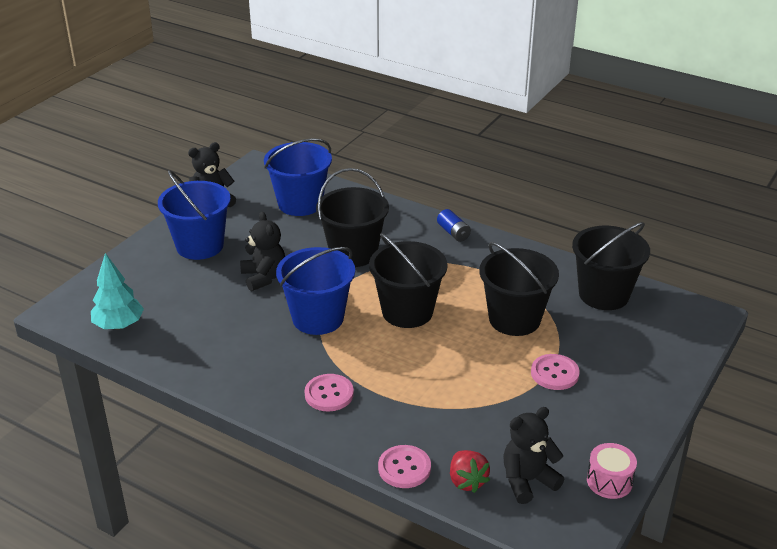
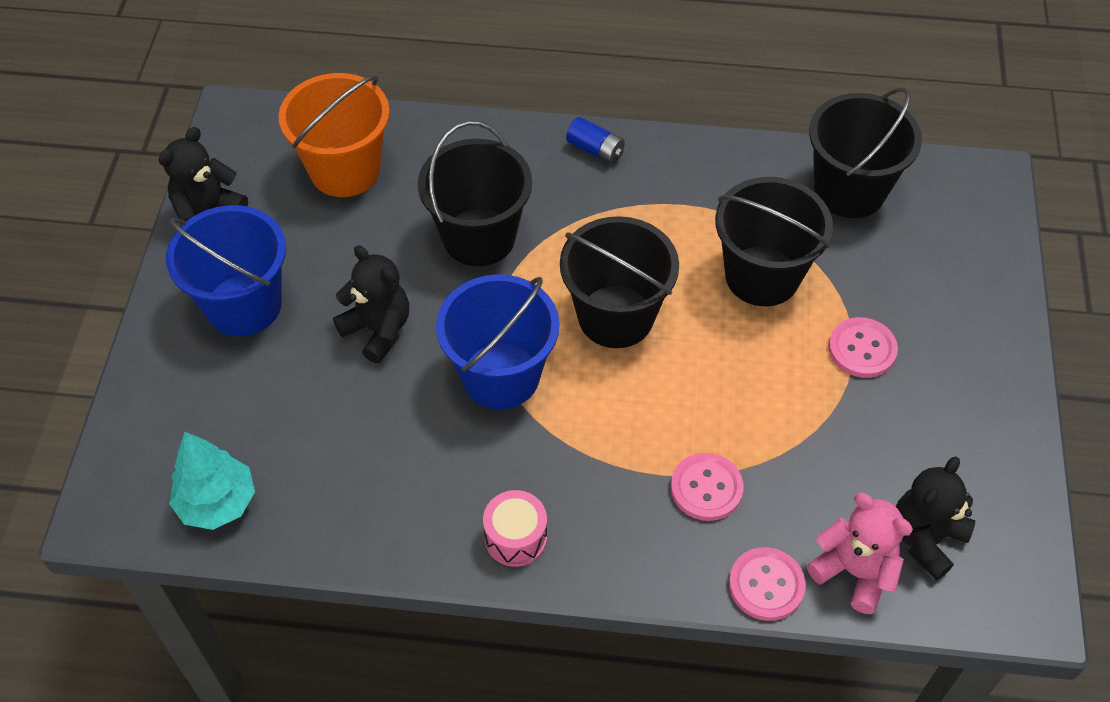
camera: 25 degrees left, 20 degrees up
(300, 203) = (345, 170): blue bucket -> orange bucket
(329, 394) = (596, 503): pink button -> pink button (706, 488)
(467, 481) = (854, 571): red strawberry -> pink teddy bear
(609, 481) = (1018, 496): pink drum -> pink drum (516, 537)

